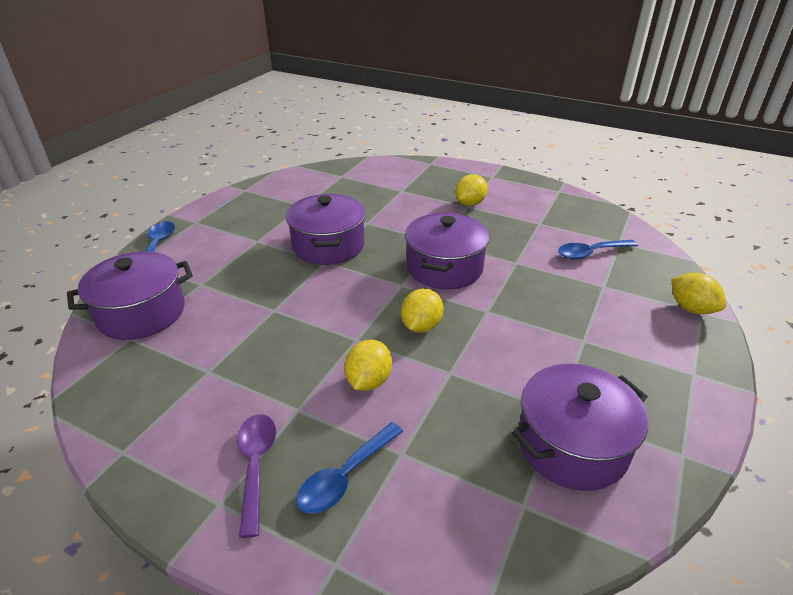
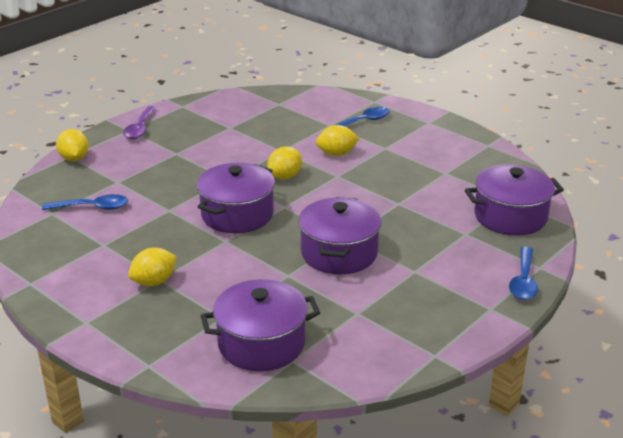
camera: 165 degrees left, 5 degrees down
(256, 466) = (410, 131): purple spoon -> purple spoon (140, 128)
(369, 381) = (336, 154): yellow lemon -> yellow lemon turned 45 degrees clockwise
(572, 445) = (235, 116): purple pot -> purple pot (261, 343)

